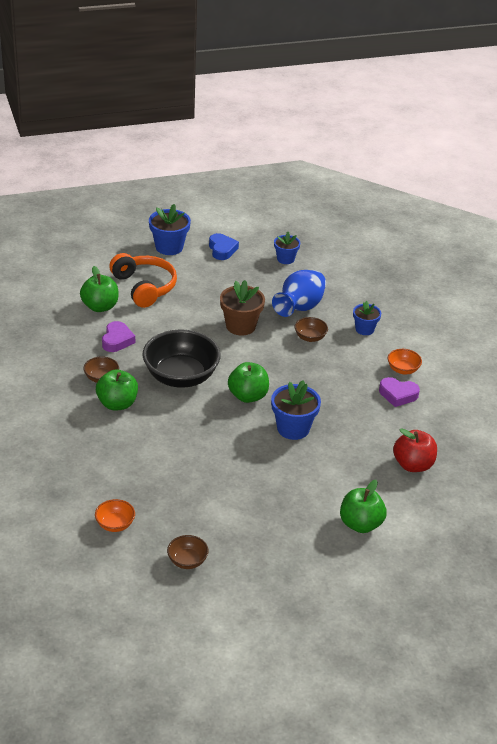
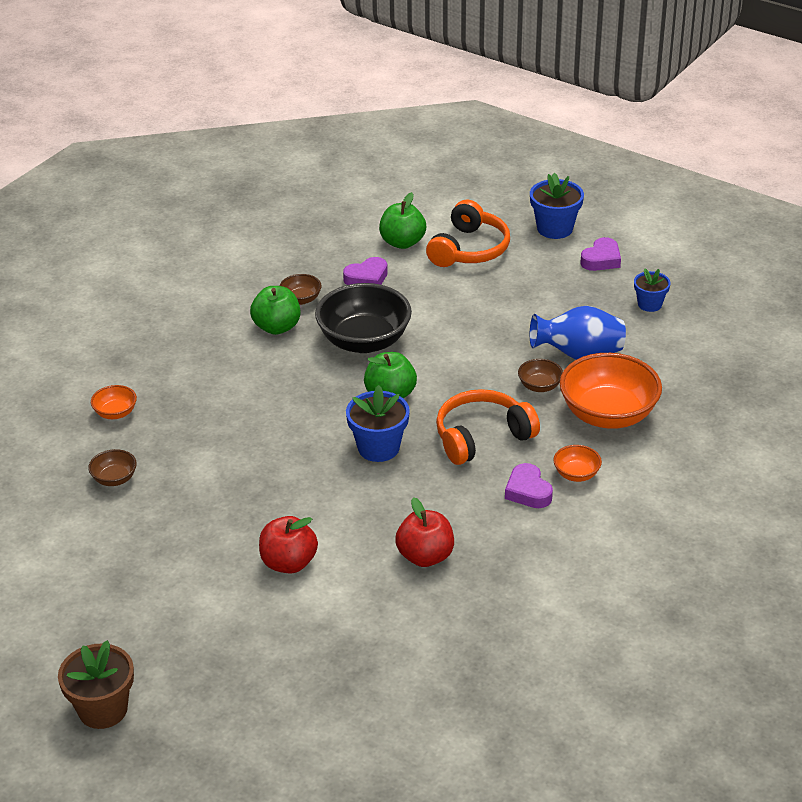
camera: 55 degrees right, 0 degrees up
(222, 250) = (601, 259): blue heart -> purple heart
(240, 326) = (493, 335): brown flower pot -> brown flower pot (103, 709)
(330, 384) = (482, 437): none -> orange headphones
(360, 524) = (289, 563): green apple -> red apple
(364, 329) = (608, 415): blue flower pot -> orange bowl

